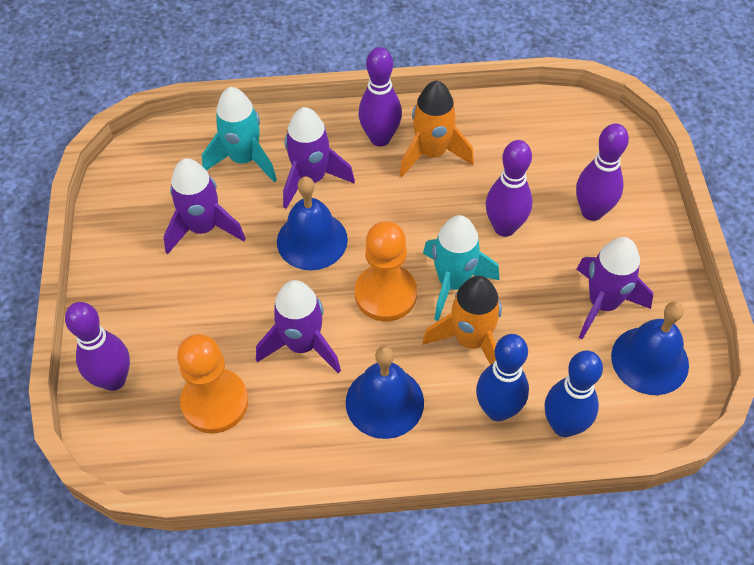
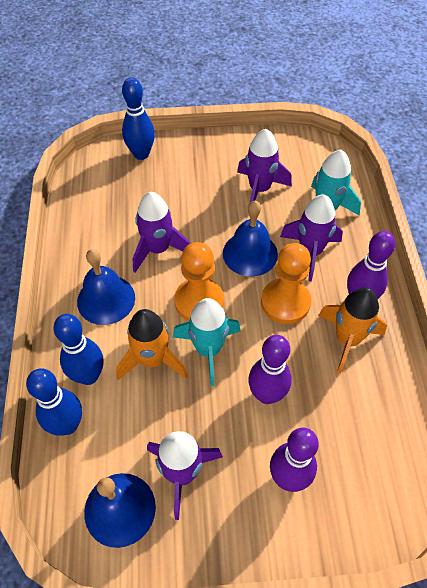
camera: 90 degrees right, 0 degrees up
(113, 380) = (141, 154): purple bowling pin -> blue bowling pin
(215, 402) = (119, 204): orange pawn -> orange pawn (285, 302)

